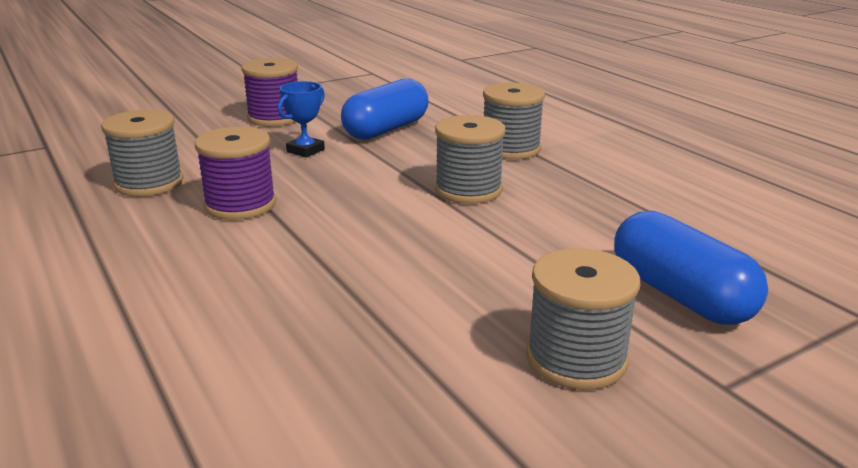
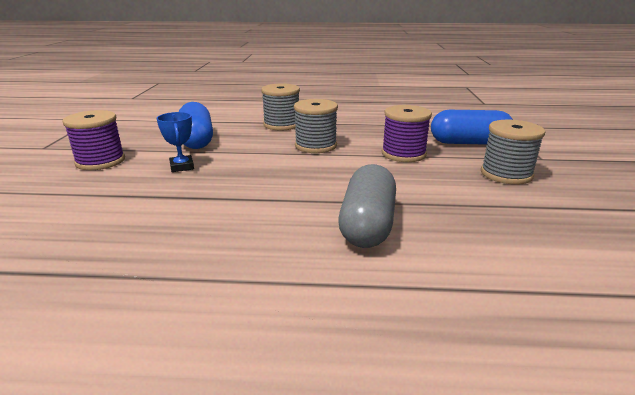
camera: 55 degrees left, 0 degrees up
(149, 183) = (128, 231): grey spool -> none
(240, 205) = (232, 206): purple spool -> purple spool (403, 154)
(267, 288) = (367, 224): none -> grey capsule

